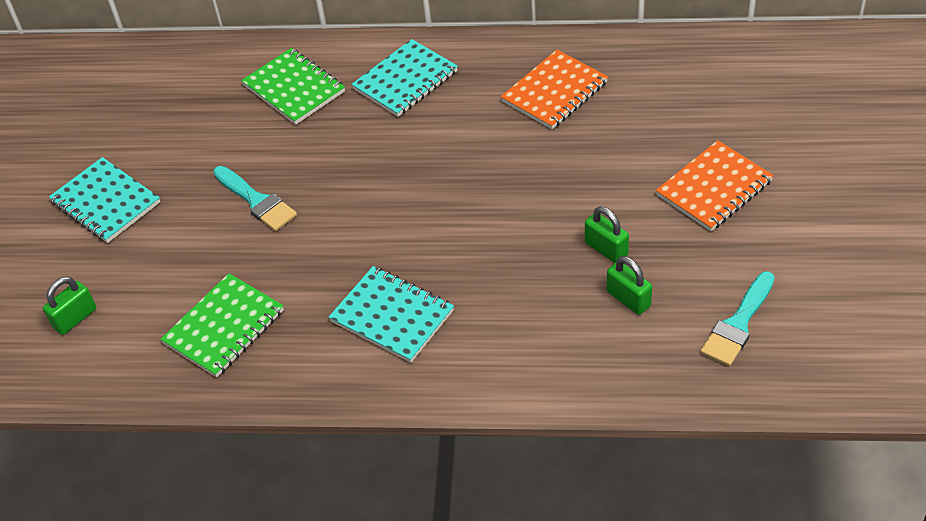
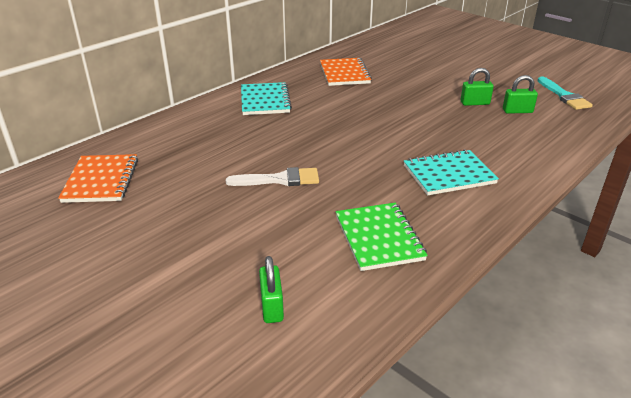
camera: 55 degrees left, 15 degrees down
(106, 202) = (173, 239): turquoise notebook -> none
(257, 201) = (279, 179): turquoise brush -> white brush
(294, 88) = (206, 131): green notebook -> none
(714, 188) = (467, 69): orange notebook -> orange notebook (101, 180)

